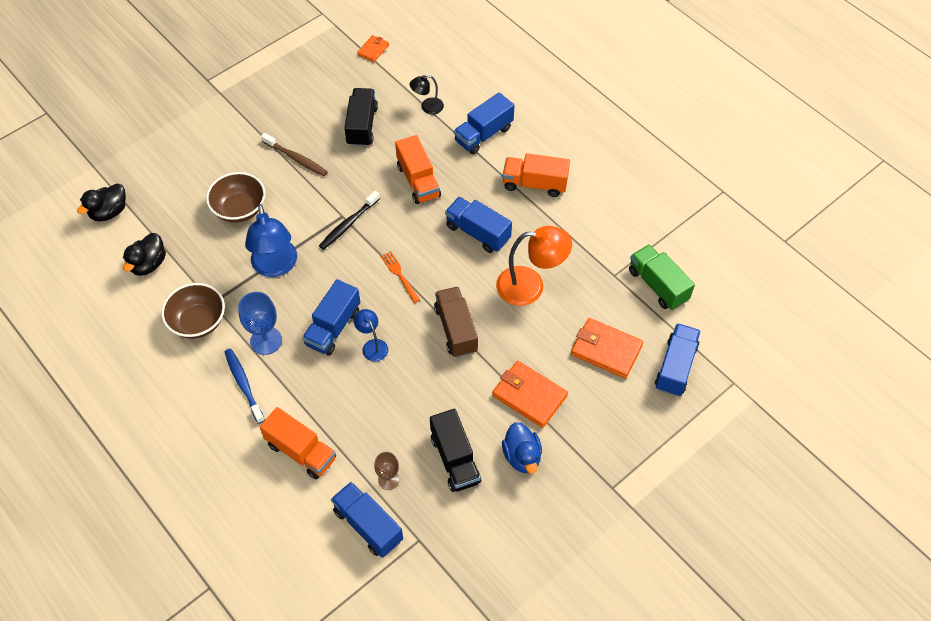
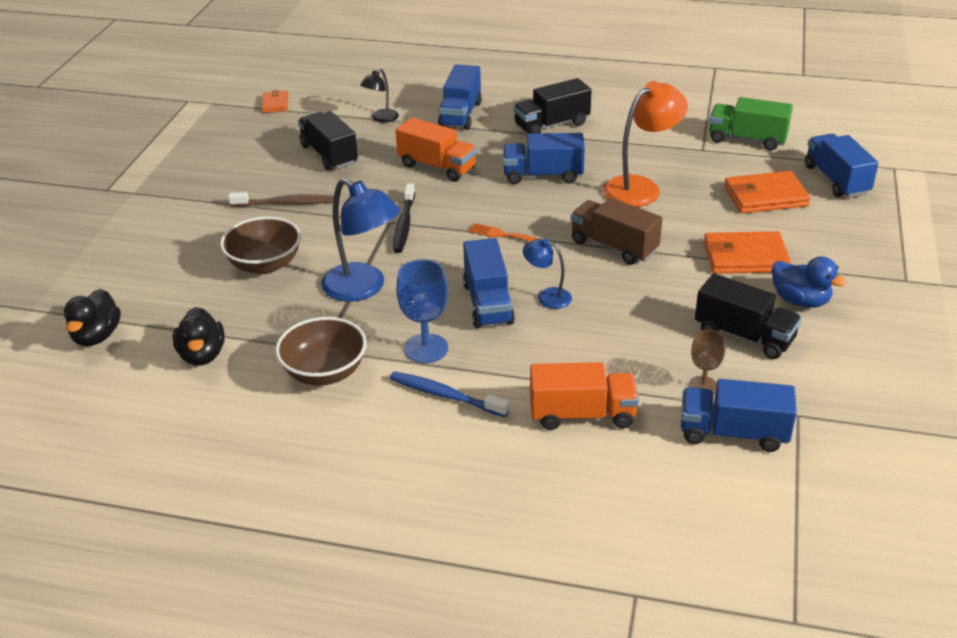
camera: 35 degrees left, 20 degrees down
(535, 184) = (551, 125): orange truck -> black truck

